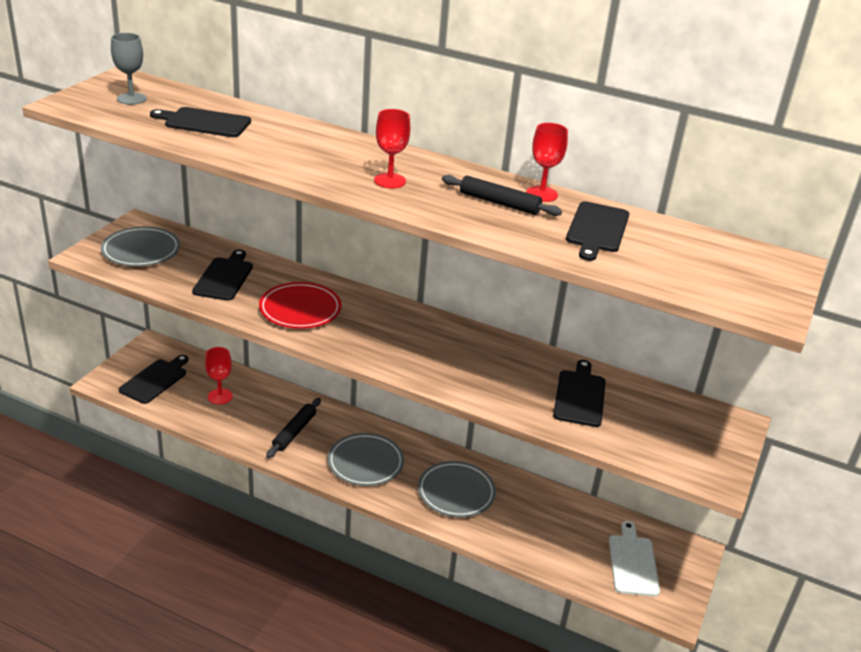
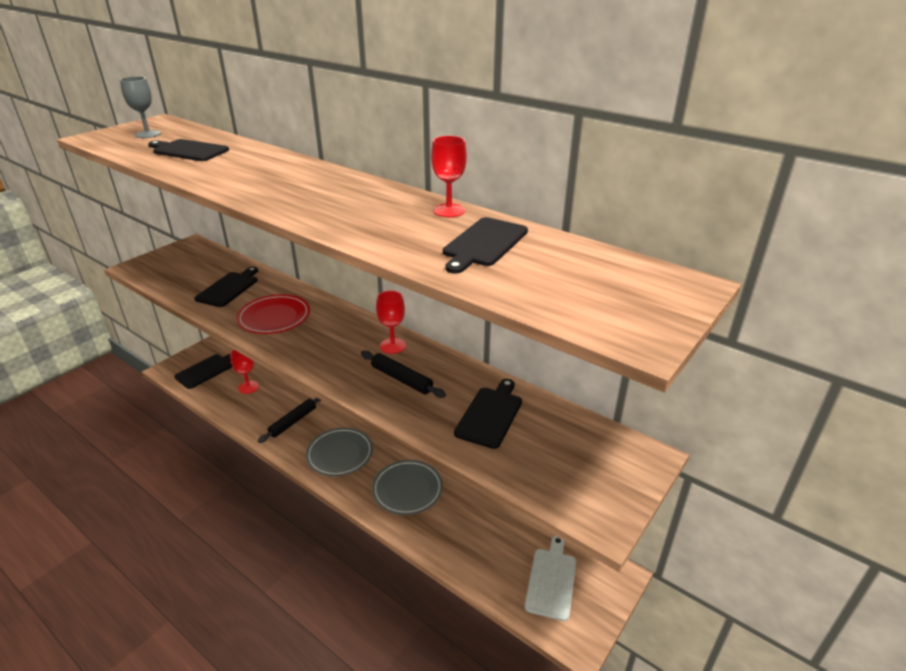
camera: 15 degrees right, 0 degrees up
(141, 250) = (178, 265): grey plate -> none
(390, 181) = (308, 196): red goblet -> red goblet (393, 346)
(499, 203) = (399, 217): black rolling pin -> black rolling pin (401, 379)

